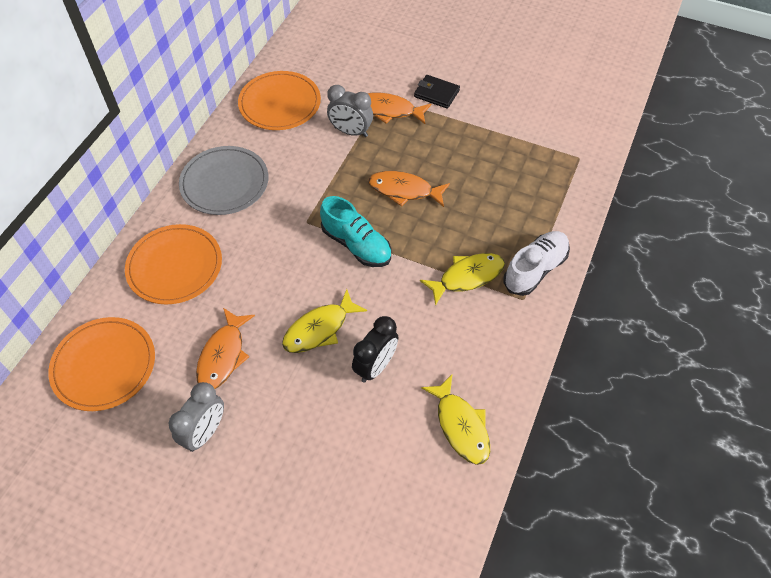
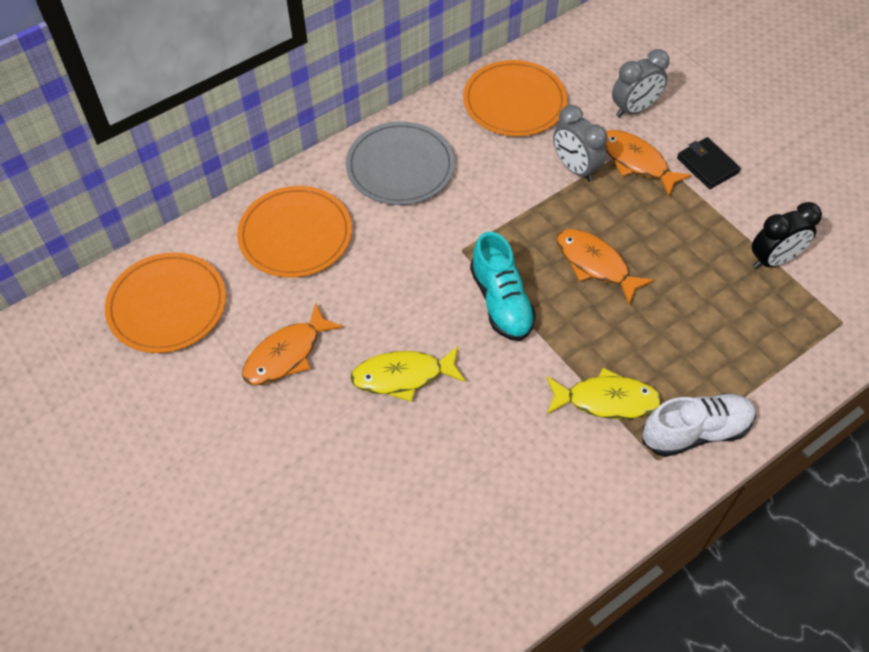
camera: 30 degrees right, 0 degrees up
(205, 432) = (221, 425): grey clock -> grey clock (634, 109)
(375, 366) = (438, 448): black clock -> black clock (773, 260)
(460, 425) = (491, 565): yellow fish -> none

